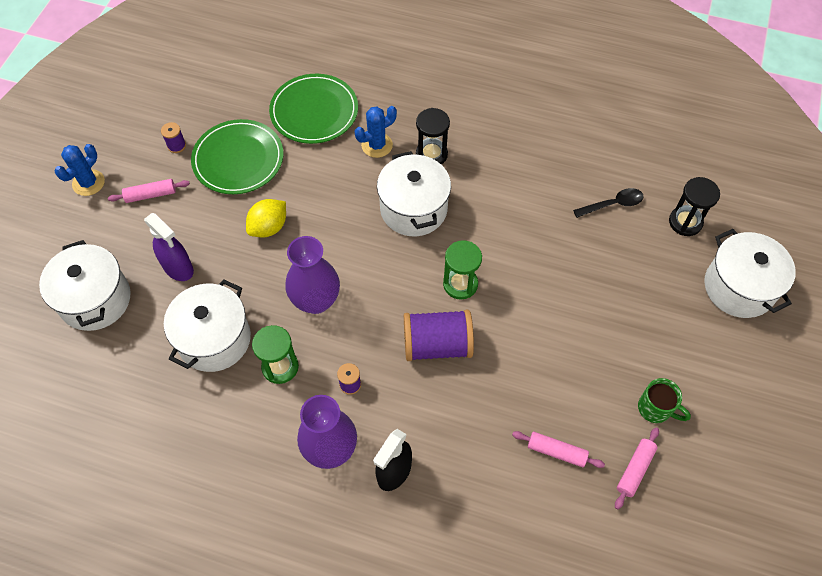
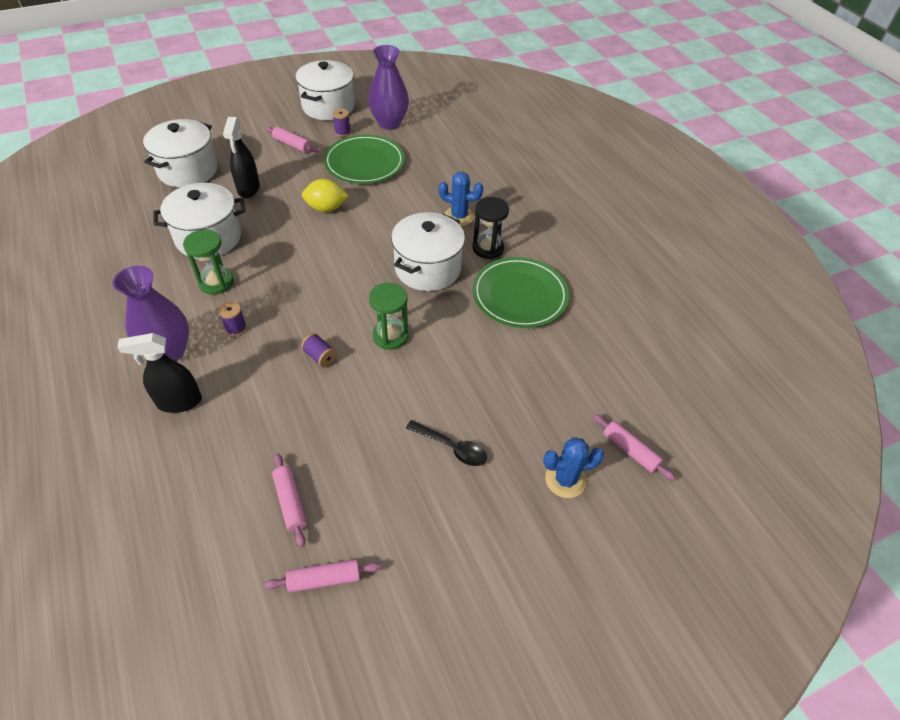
camera: 45 degrees right, 10 degrees down
(88, 183) = (272, 117): blue cactus -> blue cactus (565, 480)
(178, 268) = (248, 189): purple spray bottle -> black spray bottle
(314, 111) = (447, 171): green plate -> green plate (519, 295)
(316, 301) = (290, 267): purple vase -> purple vase (389, 123)
(437, 345) = (320, 356): purple spool -> purple spool, size x0.45
(613, 204) = (582, 385): black spoon -> black spoon (452, 447)
(655, 409) = (405, 555): green mug -> none
(685, 222) = (630, 451): black hourglass -> pink rolling pin
(739, 287) = (612, 542): white pot -> white pot (328, 106)

